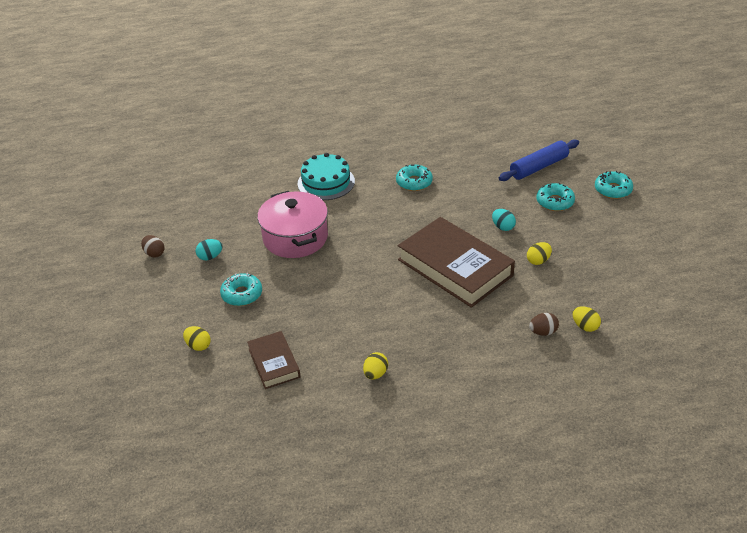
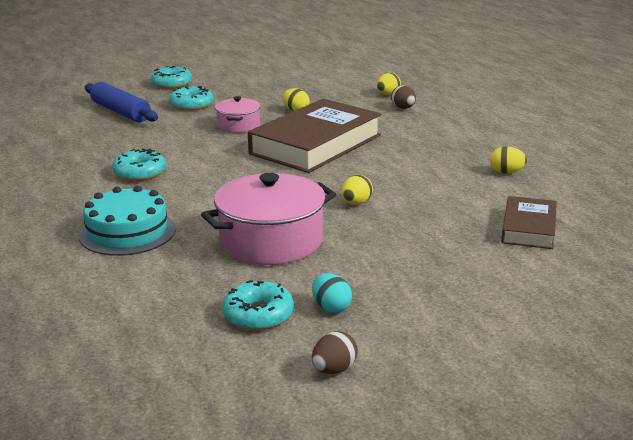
camera: 100 degrees left, 15 degrees down
(198, 346) = (533, 285): yellow egg -> yellow egg (356, 203)
(242, 294) = (411, 267): turquoise donut -> turquoise donut (258, 315)
(274, 363) = (529, 228): brown book -> brown book turned 45 degrees counterclockwise
(503, 227) = (238, 125): turquoise egg -> pink pot

